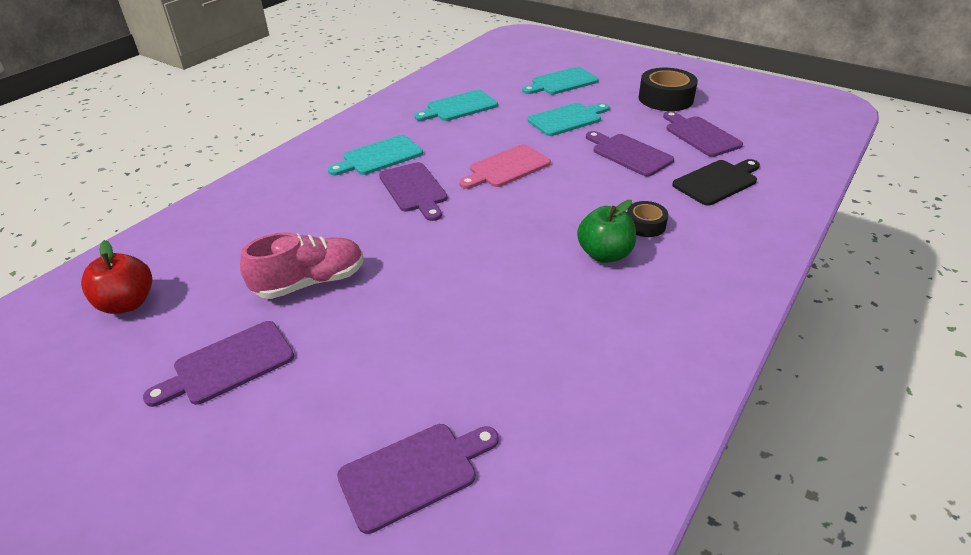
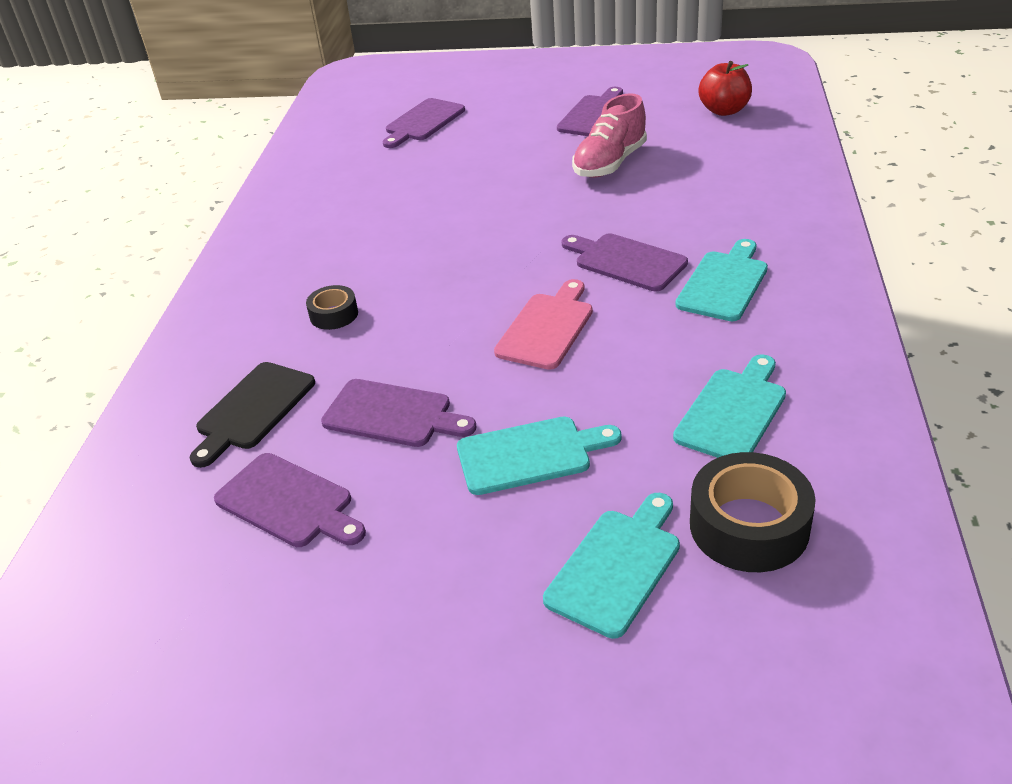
camera: 155 degrees right, 0 degrees up
(567, 119) = (530, 455): turquoise cutting board -> turquoise cutting board turned 135 degrees counterclockwise
(604, 254) = (366, 270): green apple -> none
(665, 99) = (375, 595): black tape -> black tape (749, 526)

